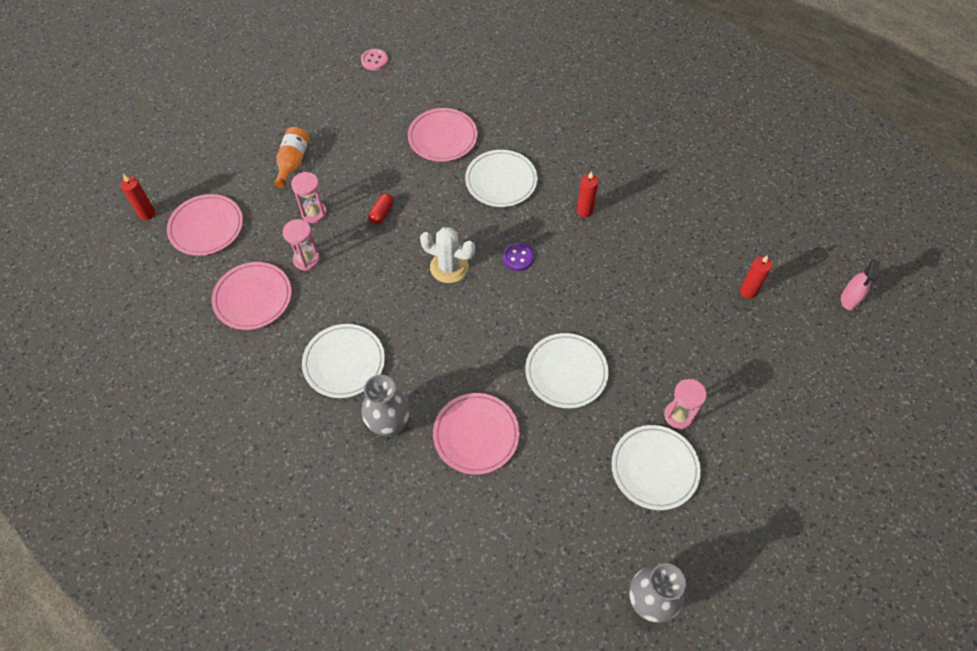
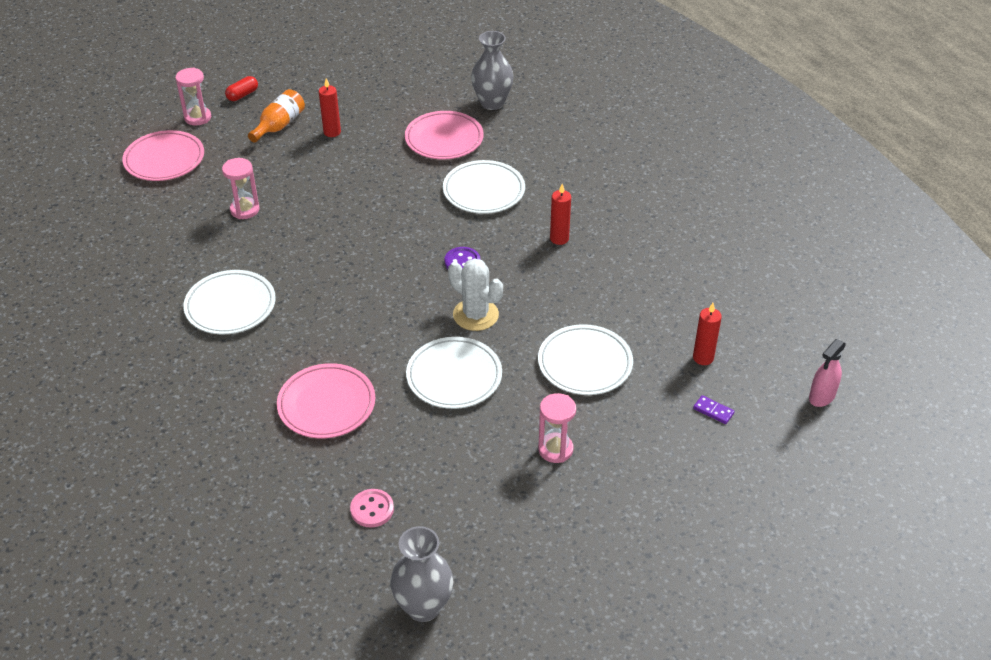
camera: 20 degrees right, 15 degrees down
(147, 214) = (116, 135): red candle -> red candle (332, 132)
(253, 298) = (174, 229): pink plate -> none
(314, 213) = (275, 173): pink hourglass -> pink hourglass (198, 117)
(374, 61) = (412, 58): pink button -> pink button (372, 509)
(382, 213) = (343, 189): red capsule -> red capsule (242, 95)
(389, 424) = (244, 370): grey vase -> grey vase (492, 103)
(449, 267) = (384, 252): white cactus -> white cactus (475, 315)
(654, 468) = (500, 489): white plate -> white plate (585, 363)
(778, 339) = (713, 411): none -> purple domino

